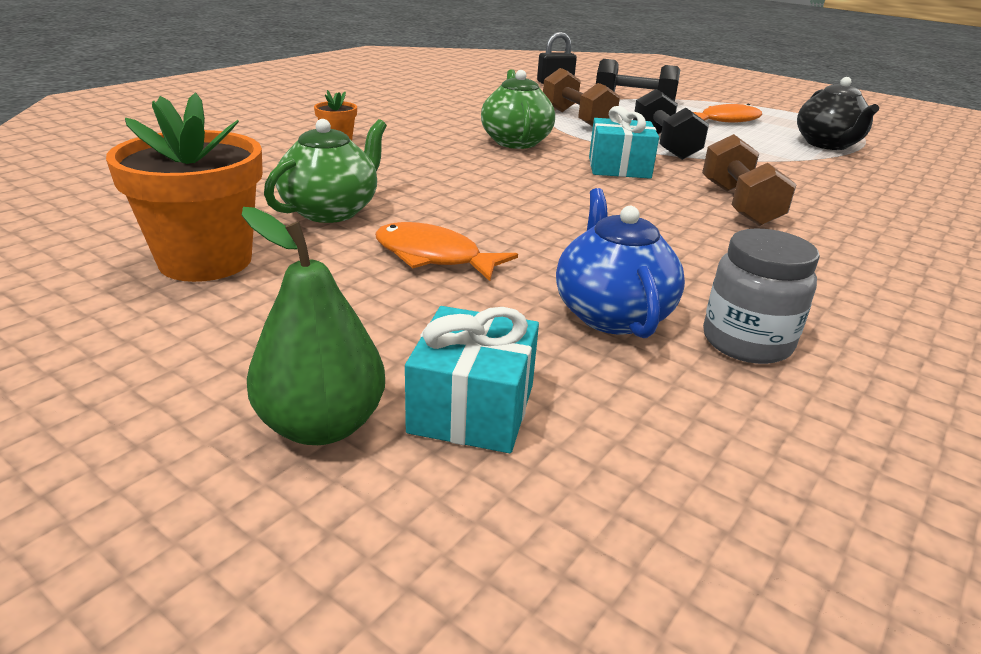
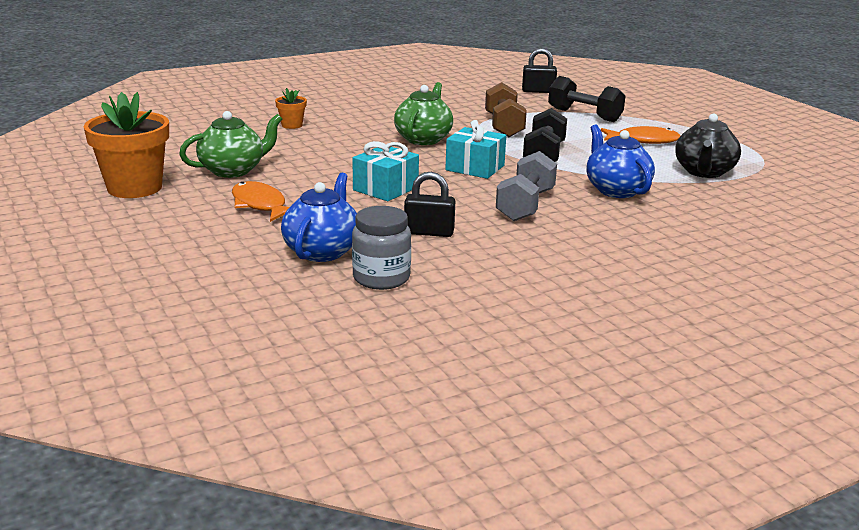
camera: 25 degrees right, 5 degrees down
(321, 425) = (113, 267): green pear -> none
(472, 408) = (188, 275): turquoise gift -> turquoise gift (385, 189)
(696, 258) = (429, 232): none -> black padlock
(738, 204) = (525, 205): brown dumbbell -> grey dumbbell
(790, 173) = (616, 190): none -> blue teapot

